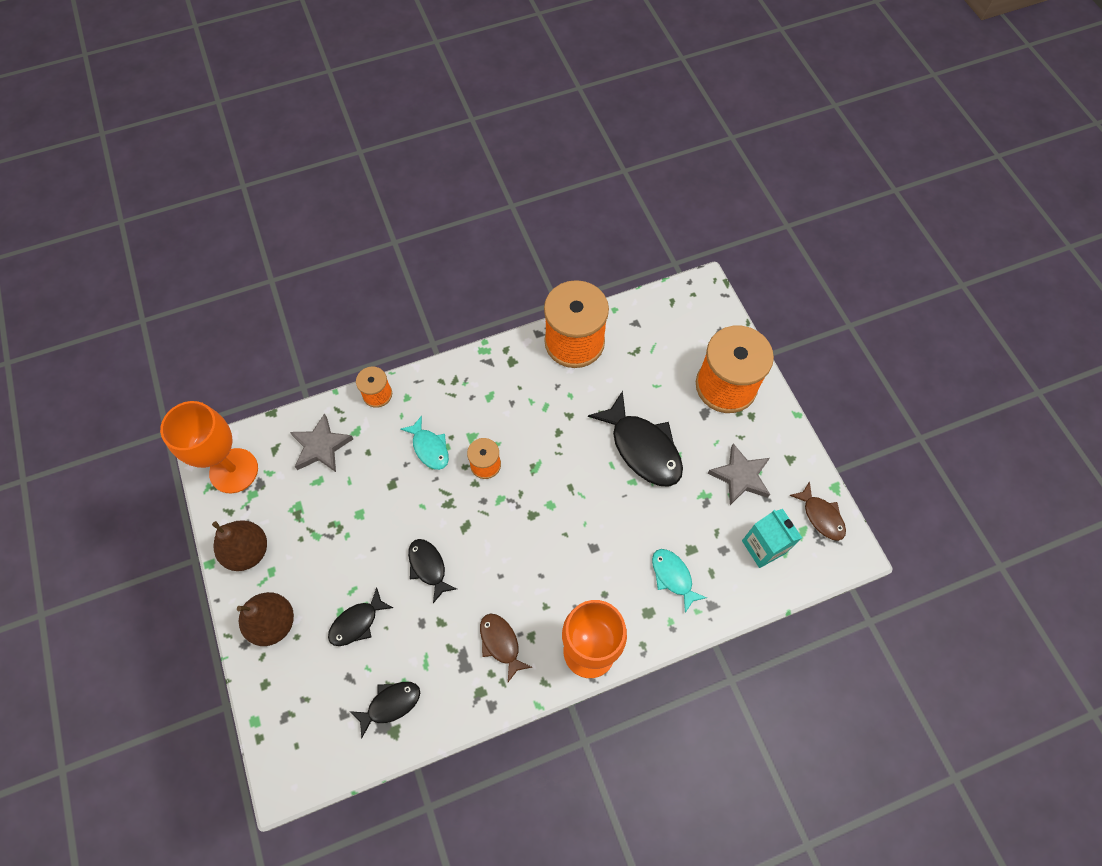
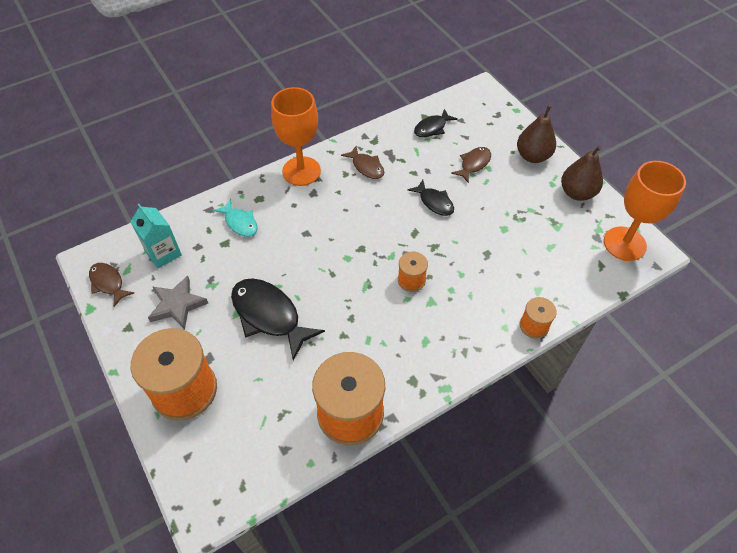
camera: 170 degrees right, 10 degrees down
(321, 446) = (562, 273): grey star -> none
(357, 622) = (474, 164): black fish -> brown fish
(429, 448) = (466, 286): turquoise fish -> none

